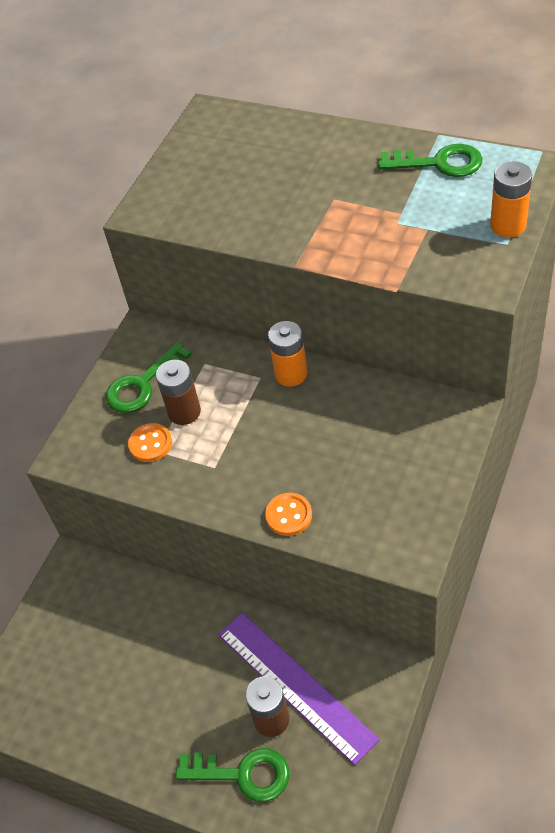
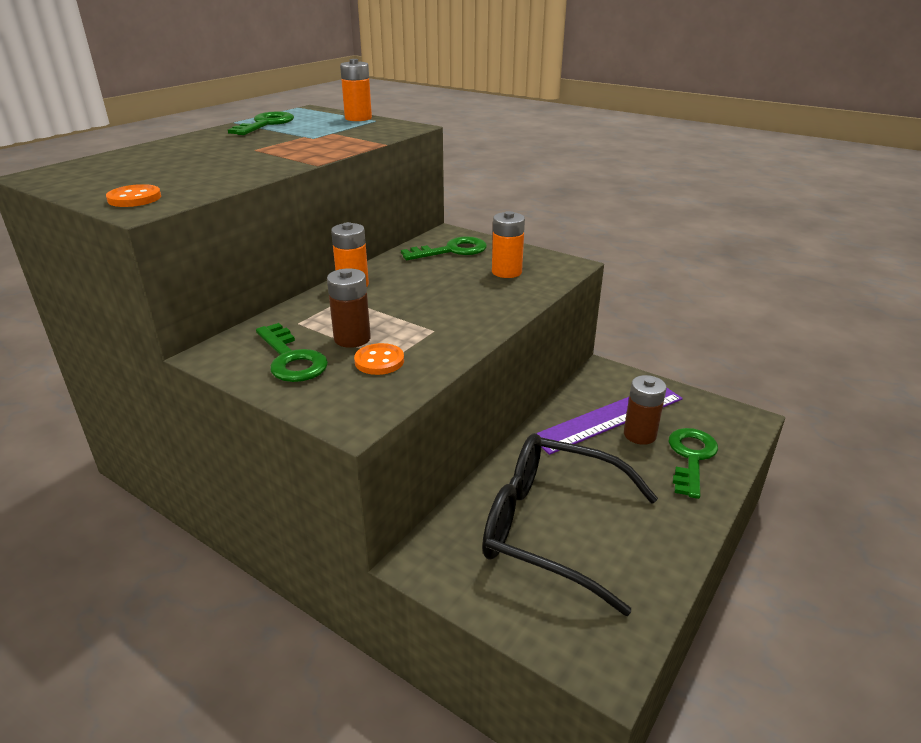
camera: 85 degrees left, 20 degrees down
(119, 653) = (552, 528): none -> black glasses
(289, 515) = (509, 302): orange button -> orange button (134, 198)
(367, 497) = (506, 272): none -> orange battery
(410, 430) = (452, 250): none -> green key

